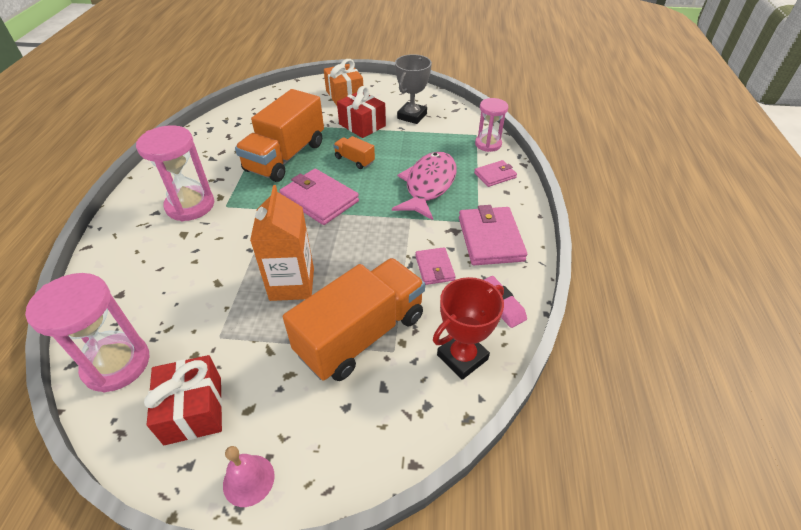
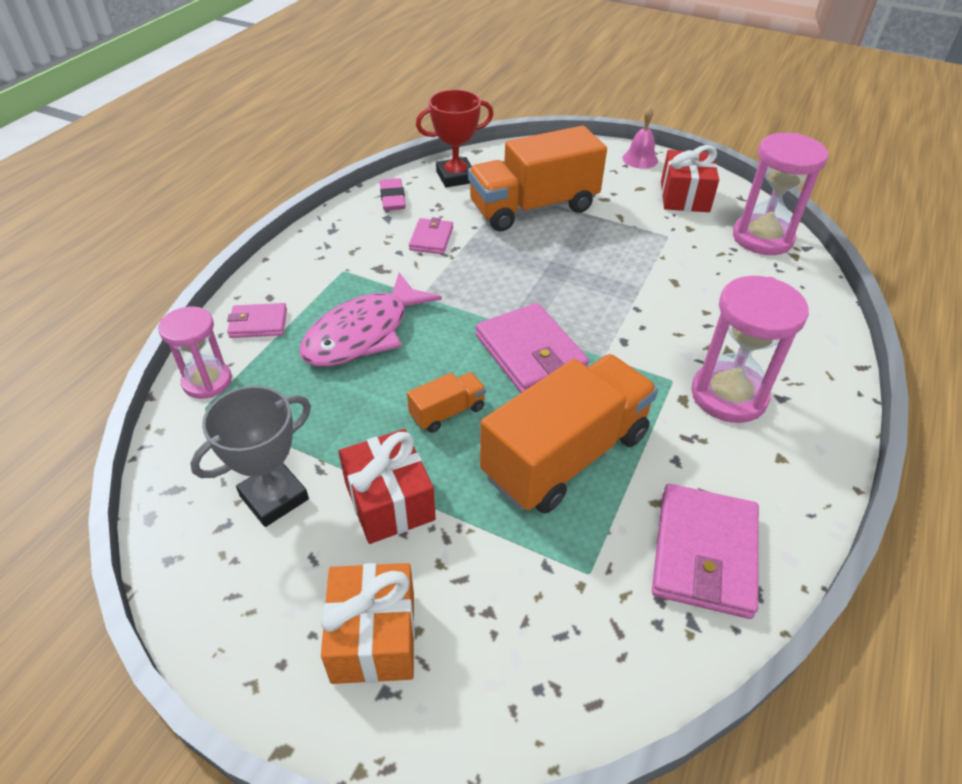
camera: 160 degrees left, 0 degrees up
(292, 284) = (590, 260): orange carton -> none
(354, 160) = (447, 412): orange truck -> orange truck turned 90 degrees counterclockwise
(490, 239) = (348, 250): pink wallet -> pink wallet (704, 553)

